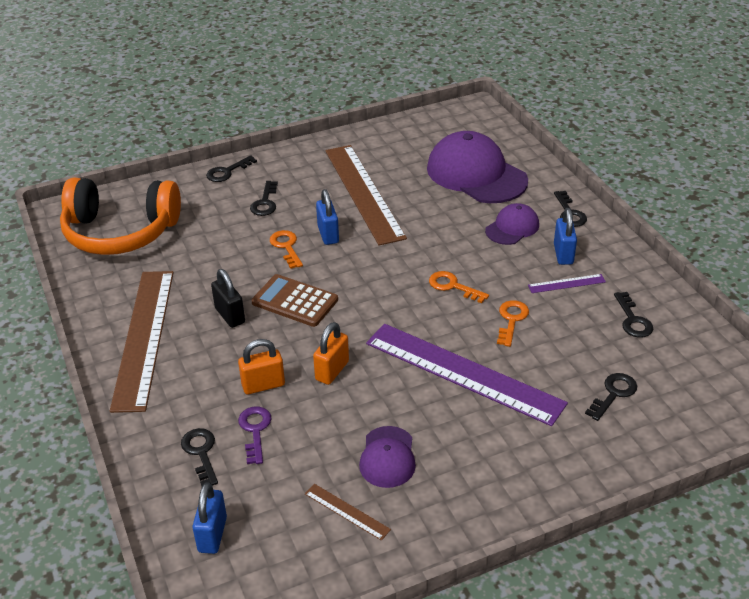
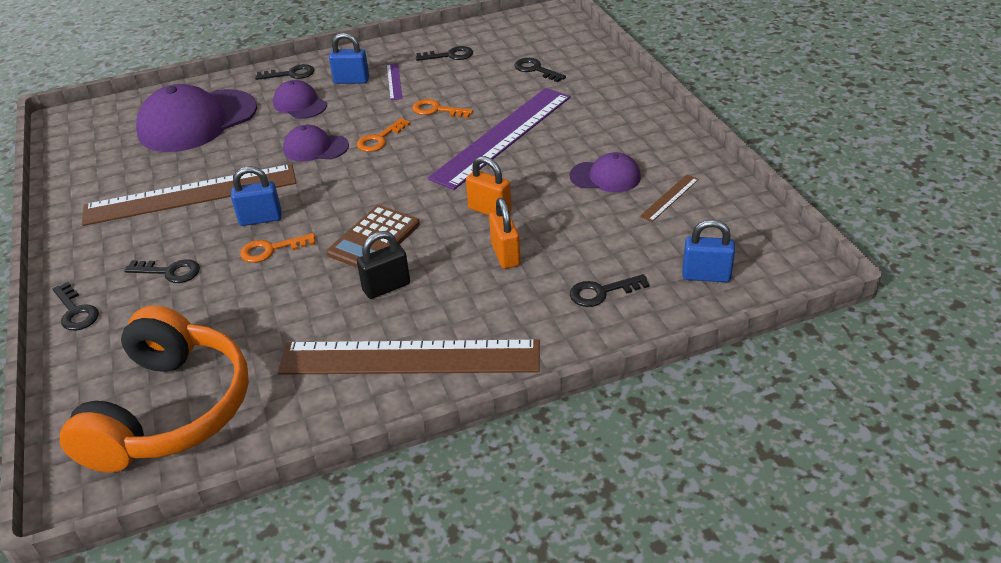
camera: 85 degrees left, 0 degrees up
(255, 431) = (571, 257): purple key -> none
(436, 248) = (315, 148): none -> purple cap

